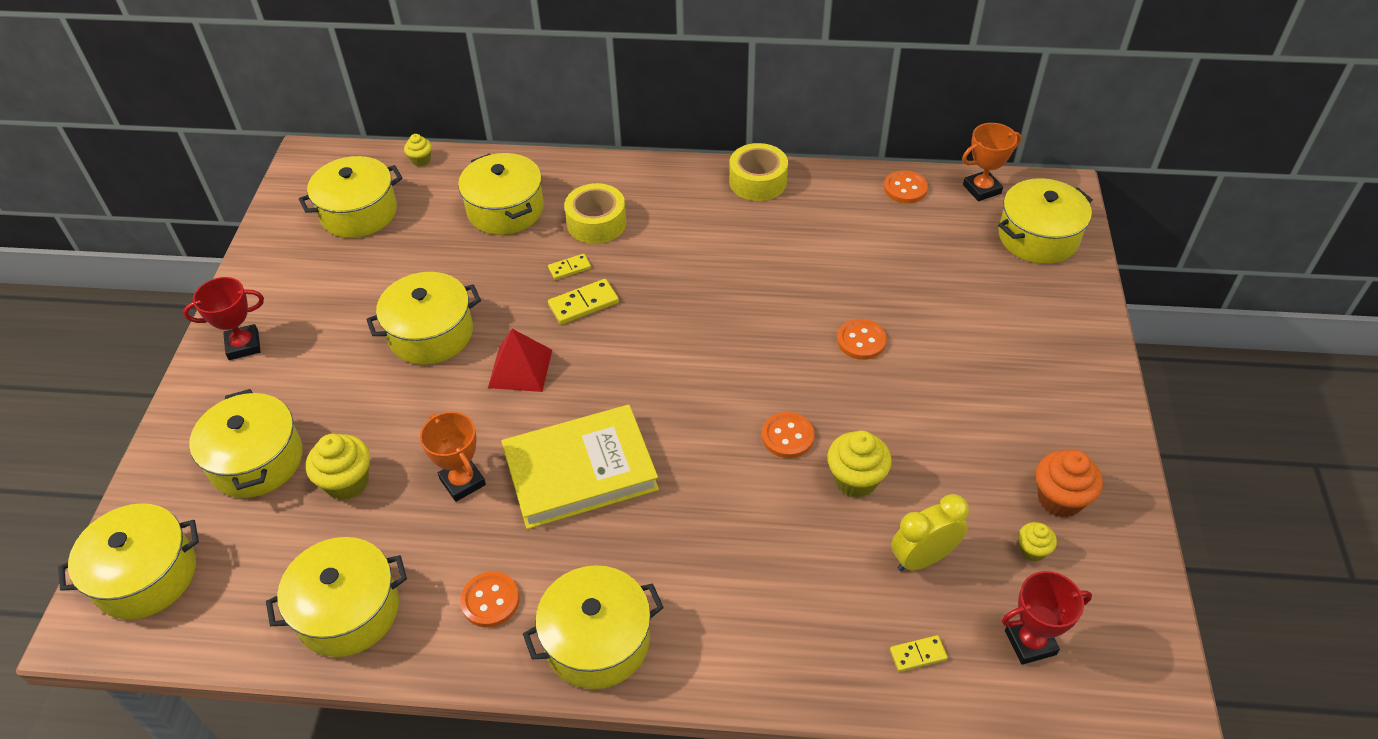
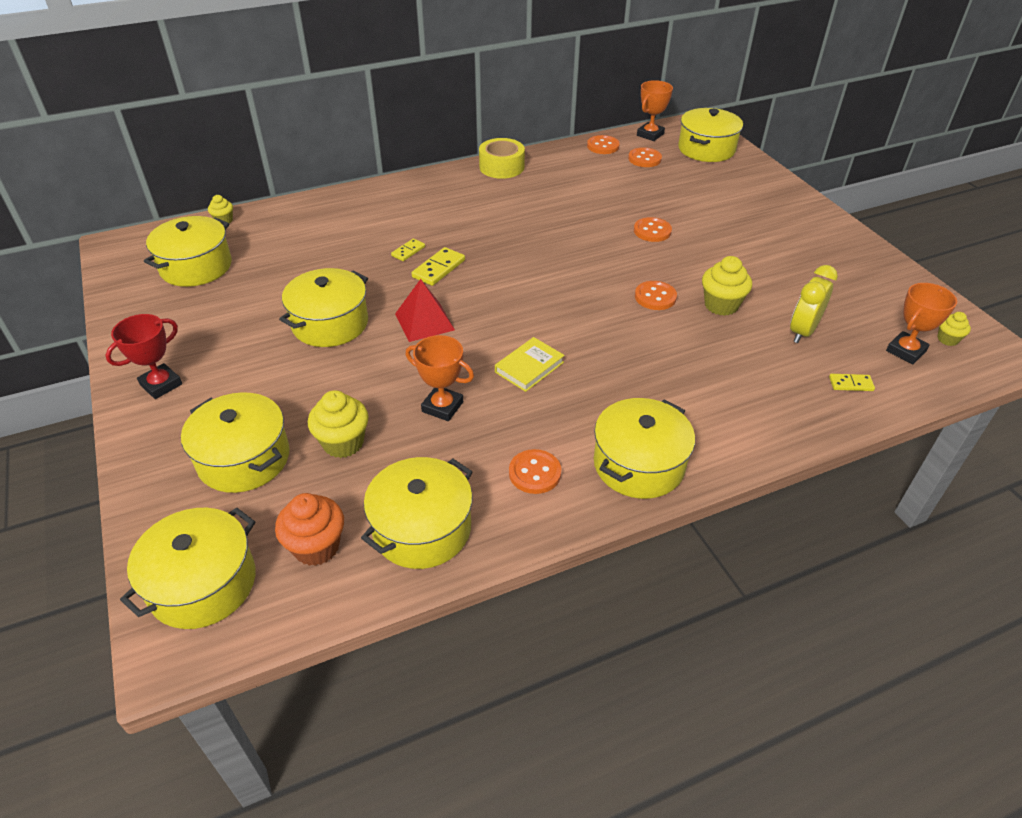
camera: 30 degrees left, 5 degrees down
(505, 209) = (324, 231): yellow pot -> none
(580, 471) = (529, 367): yellow book -> yellow book, size x0.51
(596, 223) = (405, 220): yellow tape -> none
(918, 654) = (850, 384): yellow domino -> yellow domino turned 45 degrees clockwise
(942, 226) = (644, 159): none -> orange button
(1030, 642) = (905, 351): red trophy -> orange trophy
(1032, 550) = (859, 304): yellow cupcake -> yellow cupcake (947, 339)
(1059, 499) = (848, 273): orange cupcake -> orange cupcake (316, 547)

